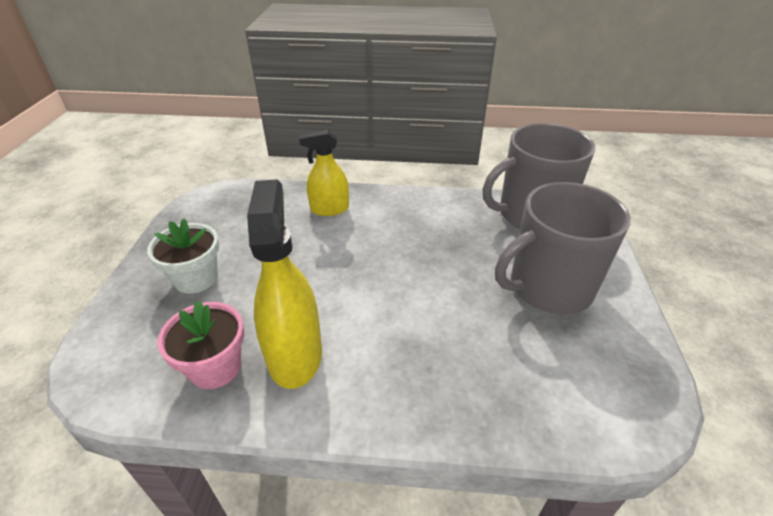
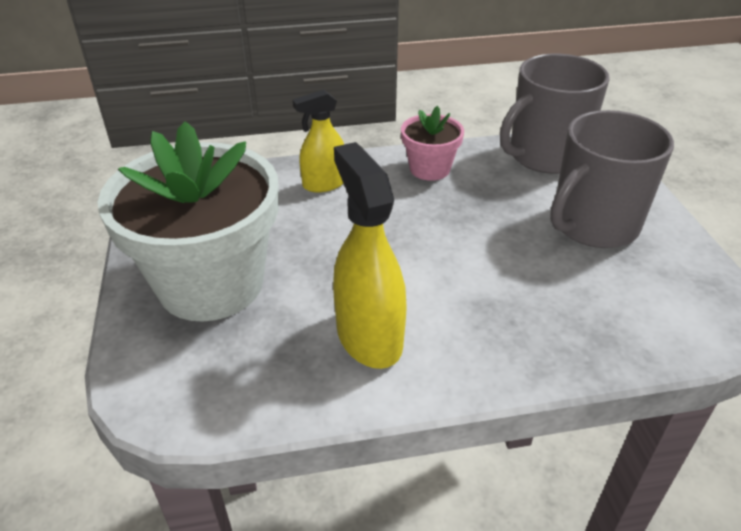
camera: 15 degrees left, 0 degrees up
(196, 278) = (211, 284): white flower pot -> white flower pot, size x2.09
(215, 367) = (289, 367): pink flower pot -> pink flower pot (429, 169)

